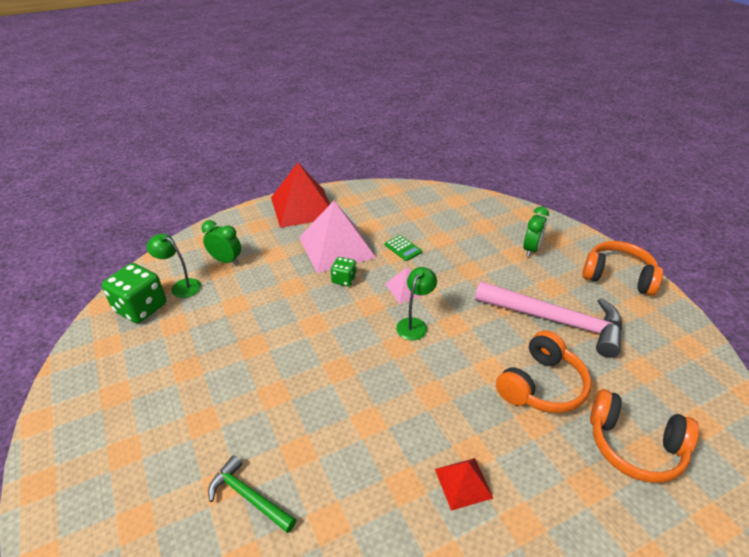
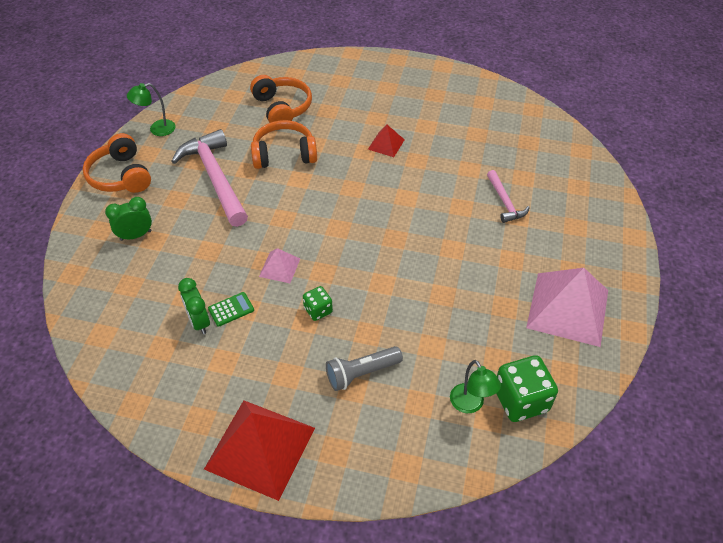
camera: 140 degrees left, 10 degrees up
(226, 261) = (406, 412): green clock -> green clock (199, 322)
(249, 497) = (505, 202): green hammer -> pink hammer
(275, 263) = (361, 373): none -> grey flashlight
(336, 247) = (286, 354): pink pyramid -> pink pyramid (567, 308)
(403, 248) = (231, 309): green calculator -> green calculator turned 60 degrees clockwise
(414, 324) = (309, 235): green lamp -> green lamp (157, 129)

